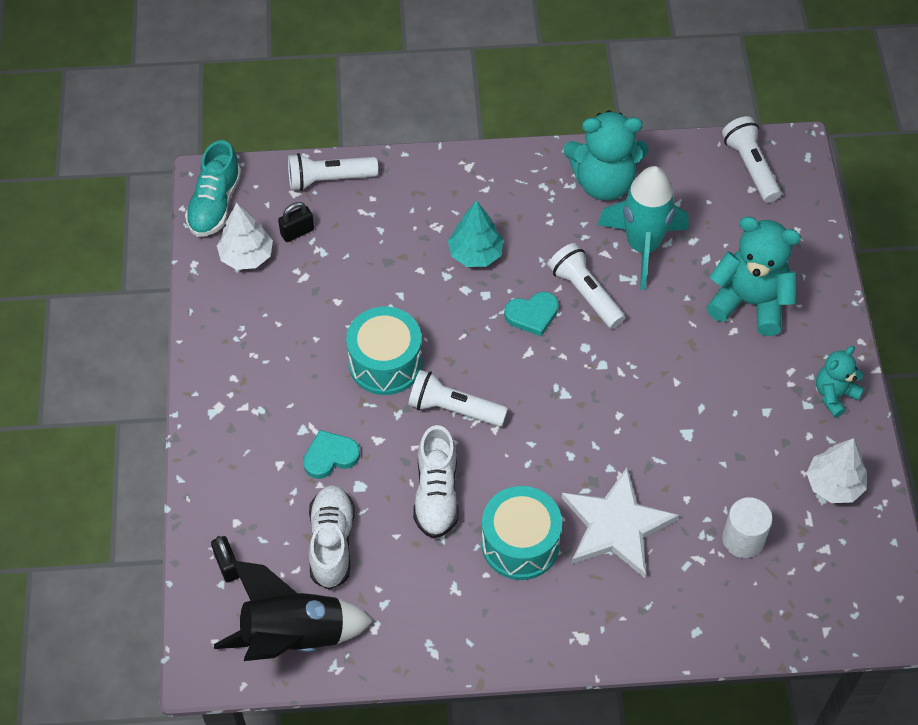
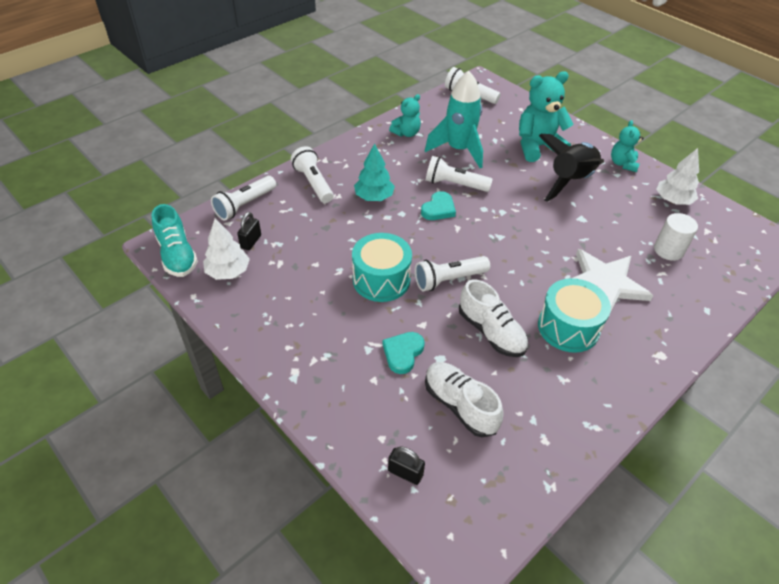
camera: 40 degrees left, 10 degrees down
(293, 636) = (501, 487): black rocket -> black rocket (570, 181)
(427, 193) = (314, 183): none -> white flashlight
(603, 182) = (406, 133): turquoise teddy bear -> turquoise teddy bear, size x0.57

